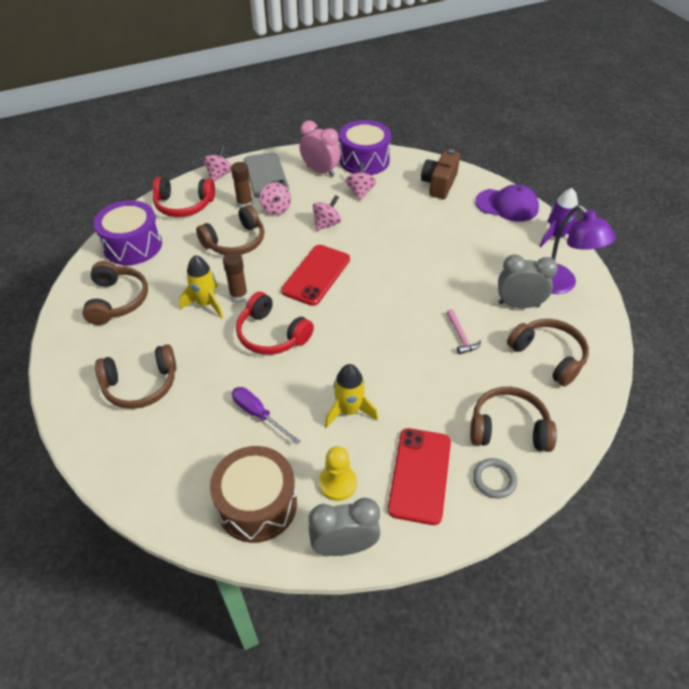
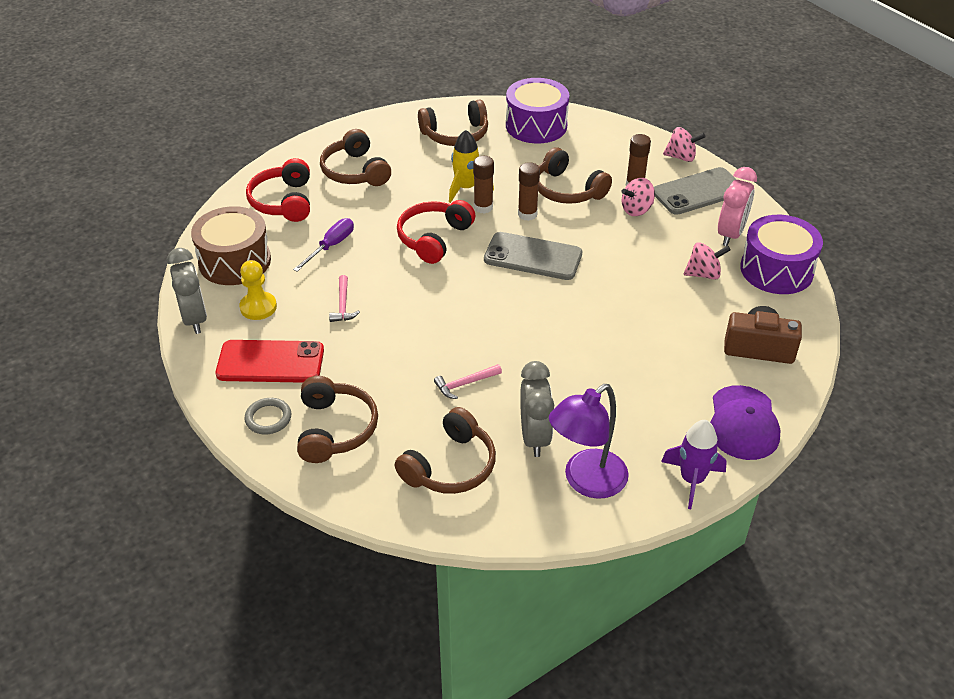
camera: 80 degrees right, 5 degrees down
(184, 205) = (614, 143): red headphones -> red headphones (283, 201)
(259, 270) = (527, 214): none -> brown glue stick
(316, 275) = (533, 257): red phone -> grey phone
(326, 224) = (626, 253): pink spinning top -> none
(349, 410) = (343, 305): yellow rocket -> pink hammer

